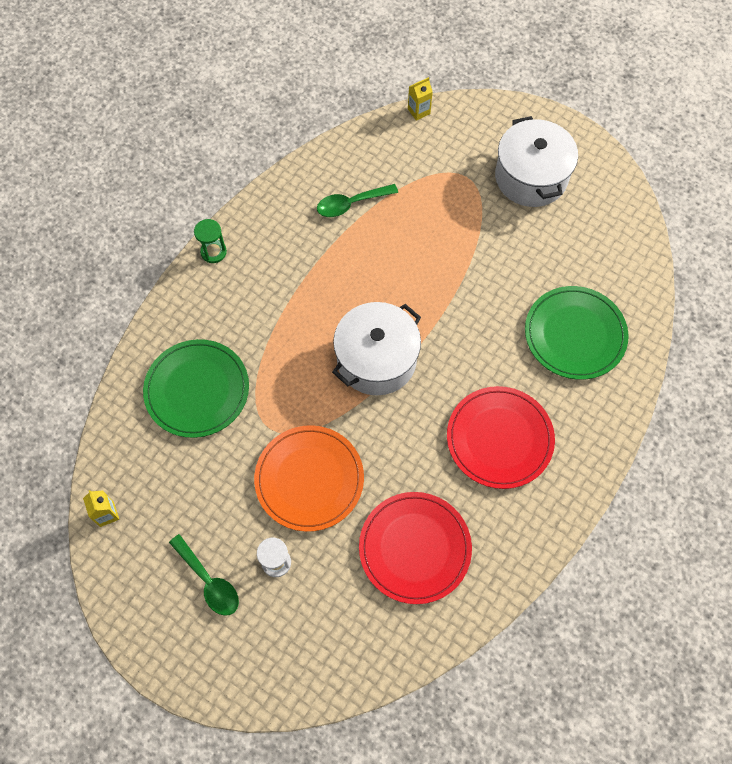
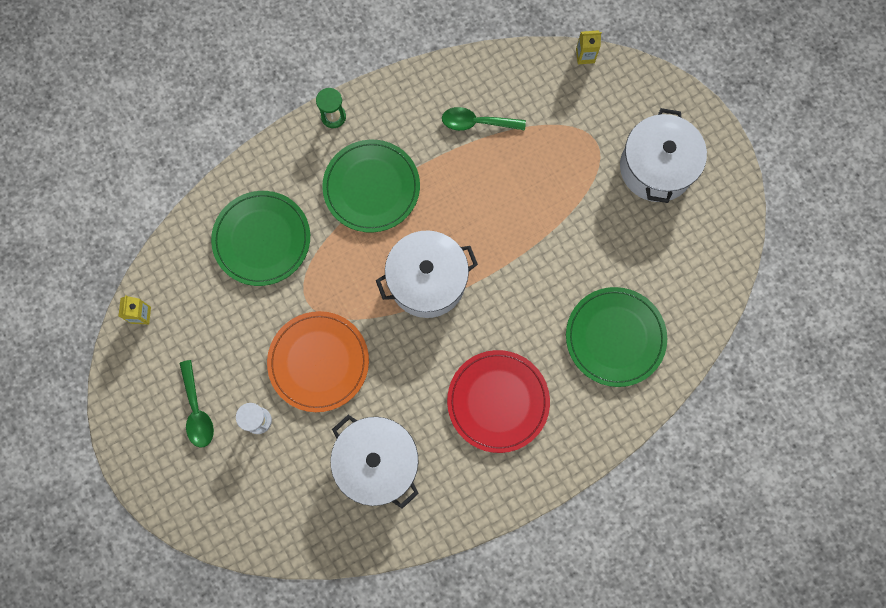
camera: 25 degrees right, 10 degrees up
(281, 299) = (371, 187): none -> green plate
(415, 548) = (377, 462): red plate -> white pot

